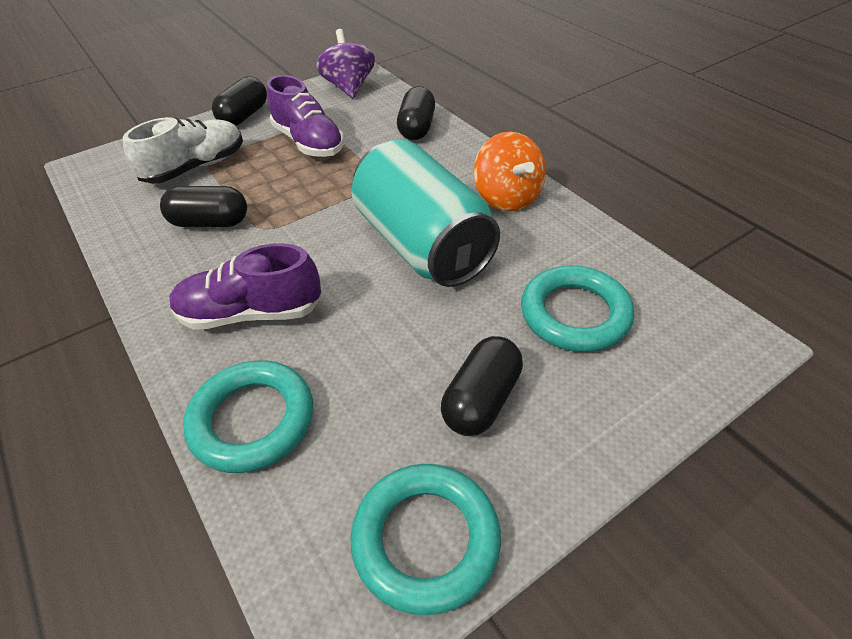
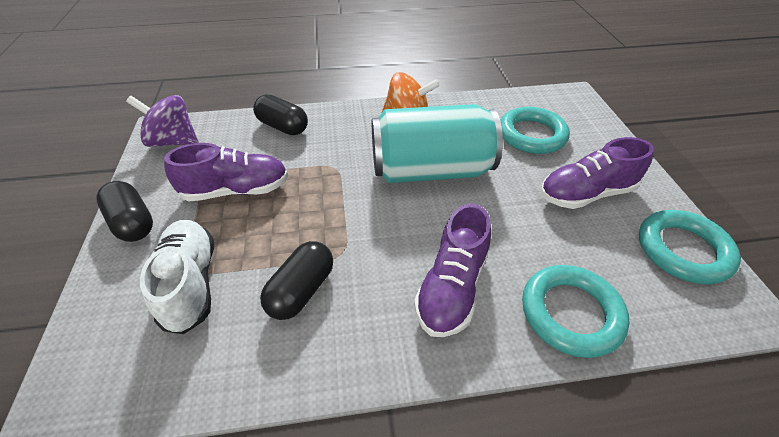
camera: 65 degrees left, 0 degrees up
(481, 400) = (586, 193): black capsule -> purple shoe

